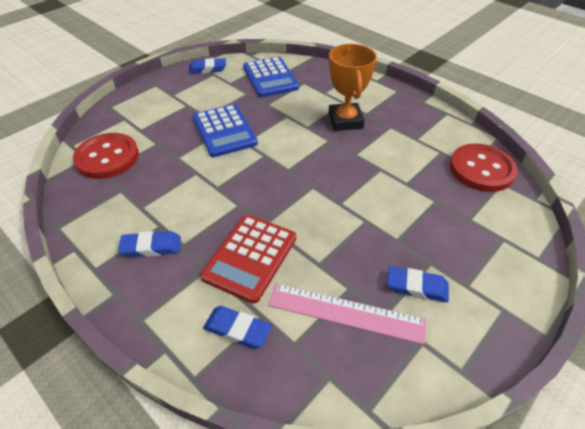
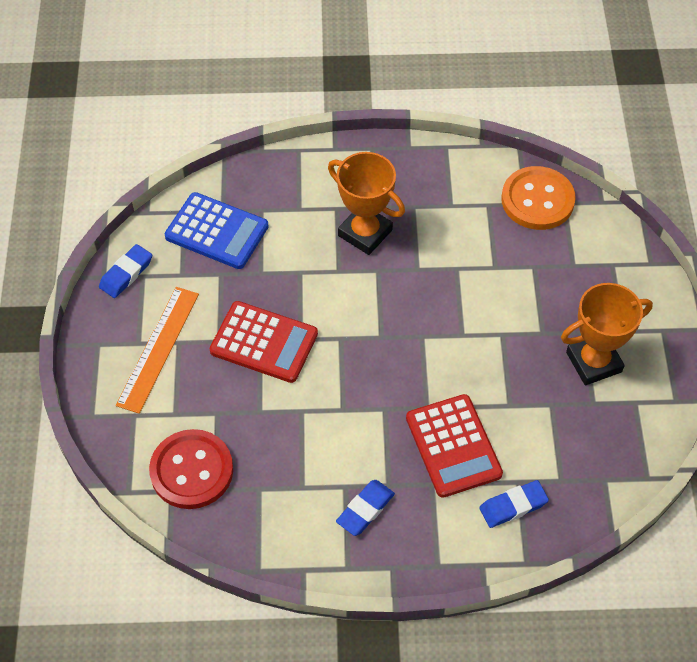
camera: 45 degrees left, 10 degrees up
(175, 102) = (158, 348): none -> orange ruler
(224, 131) = (264, 342): blue calculator -> red calculator
(346, 312) = (568, 426): pink ruler -> none
(416, 287) = (593, 362): blue eraser -> orange trophy
(481, 169) = (537, 200): red button -> orange button

